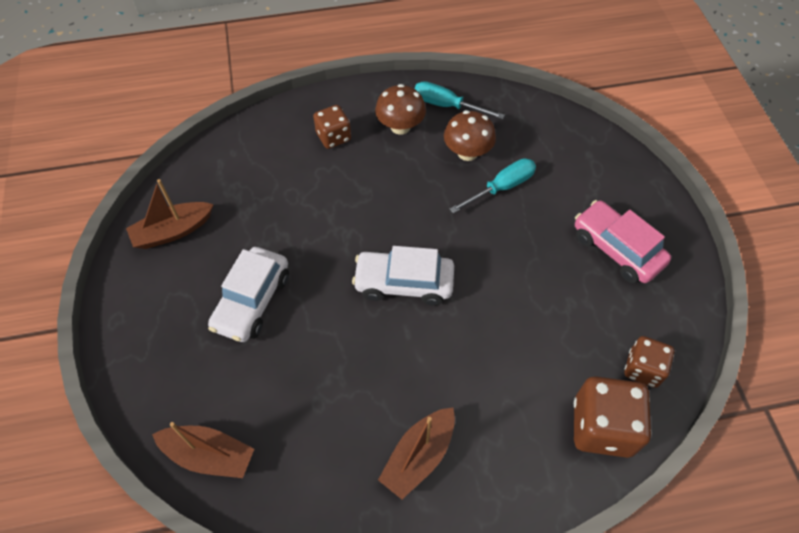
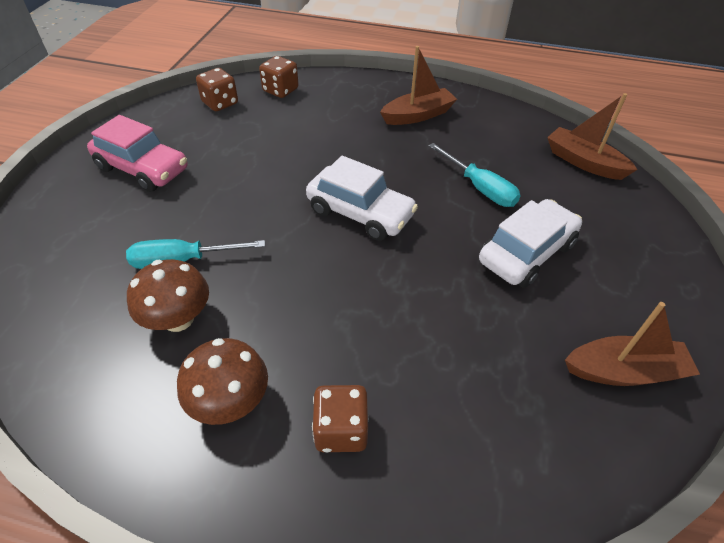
camera: 155 degrees left, 10 degrees down
(447, 106) = (134, 408): turquoise screwdriver -> turquoise screwdriver (479, 188)
(602, 427) = (280, 90): brown dice -> brown dice, size x0.62
(616, 249) = (143, 169): pink car -> pink car turned 45 degrees counterclockwise

